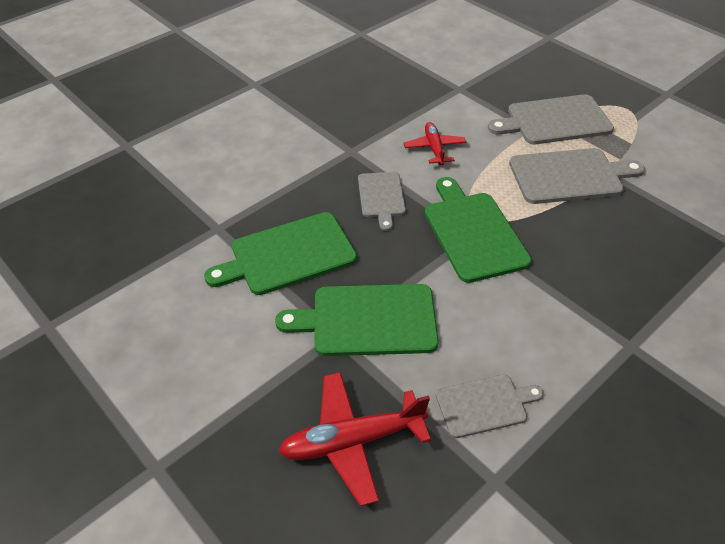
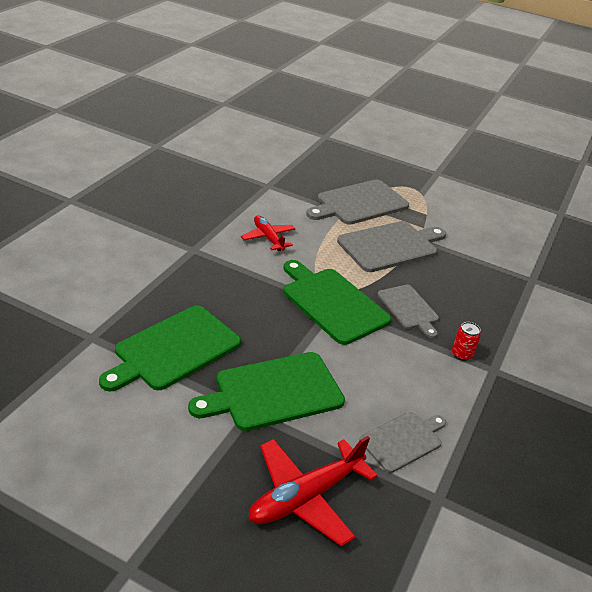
camera: 25 degrees left, 10 degrees down
(381, 197) = (239, 285): grey cutting board -> grey cutting board (409, 309)
(599, 319) = (461, 354): none -> red can

